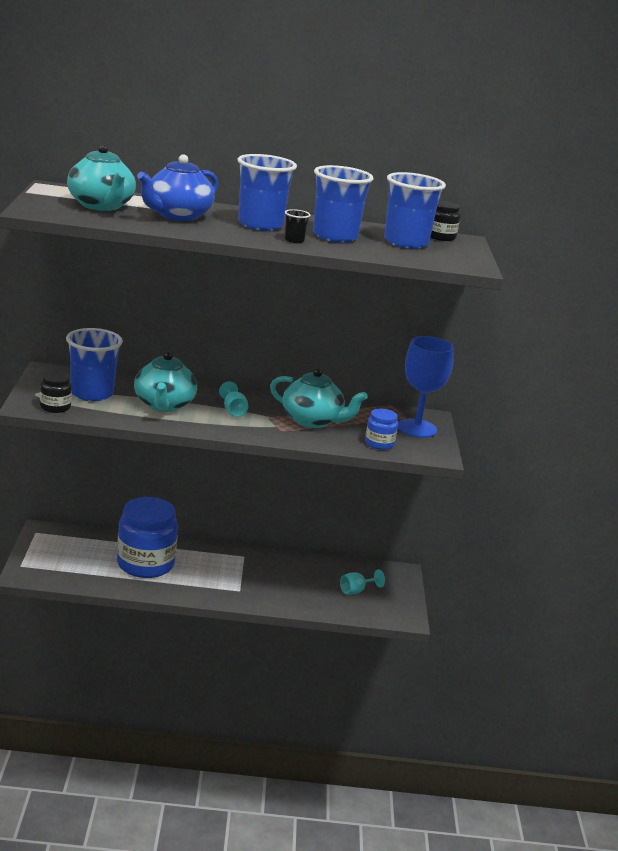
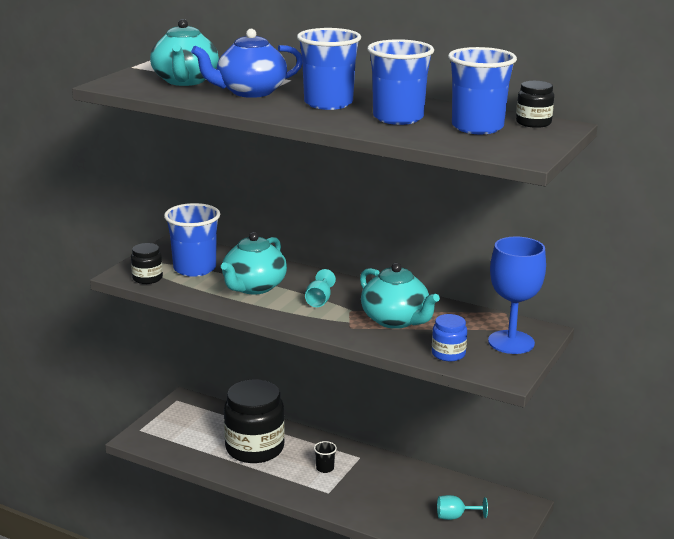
camera: 30 degrees right, 0 degrees up
(145, 564) = (254, 448): blue jar -> black jar
(294, 240) = (342, 120): black cup -> black cup (325, 468)

